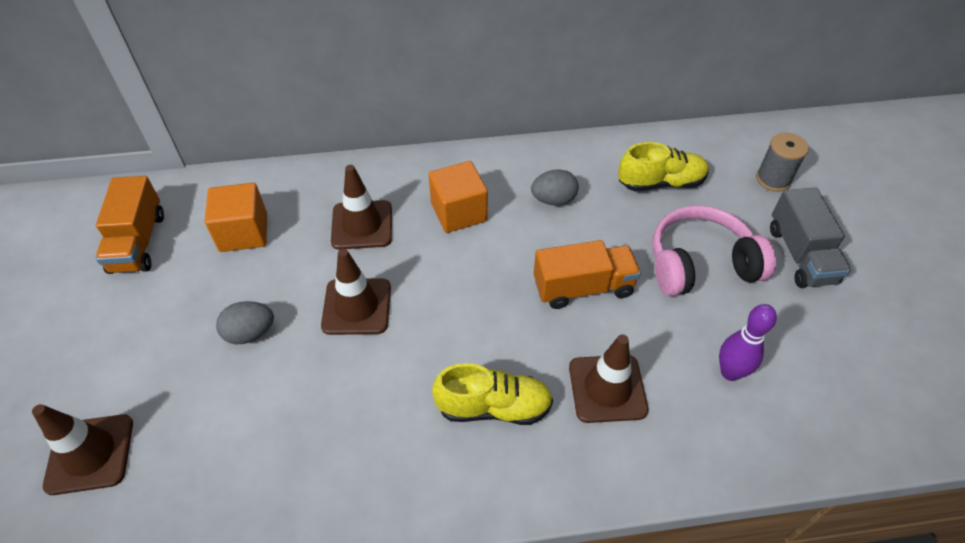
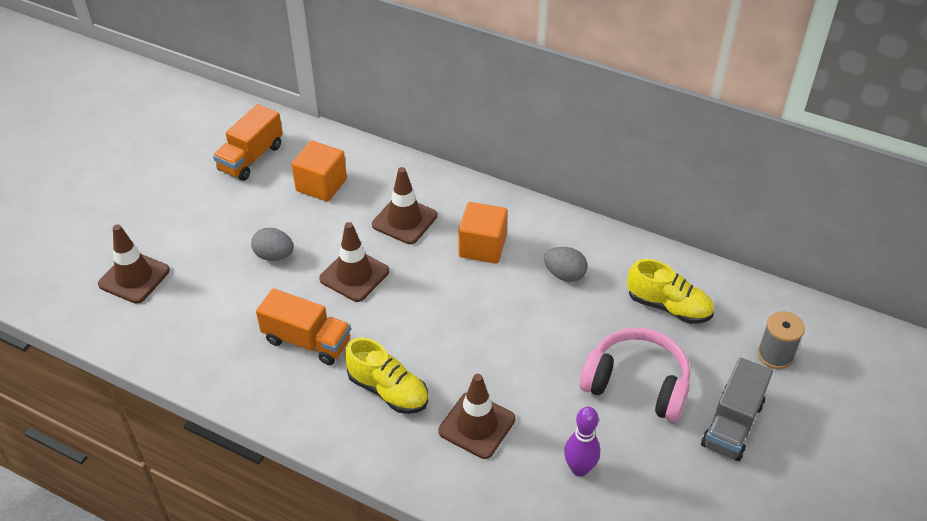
camera: 35 degrees right, 5 degrees down
(583, 287) = (525, 349): orange truck -> orange truck (307, 341)

